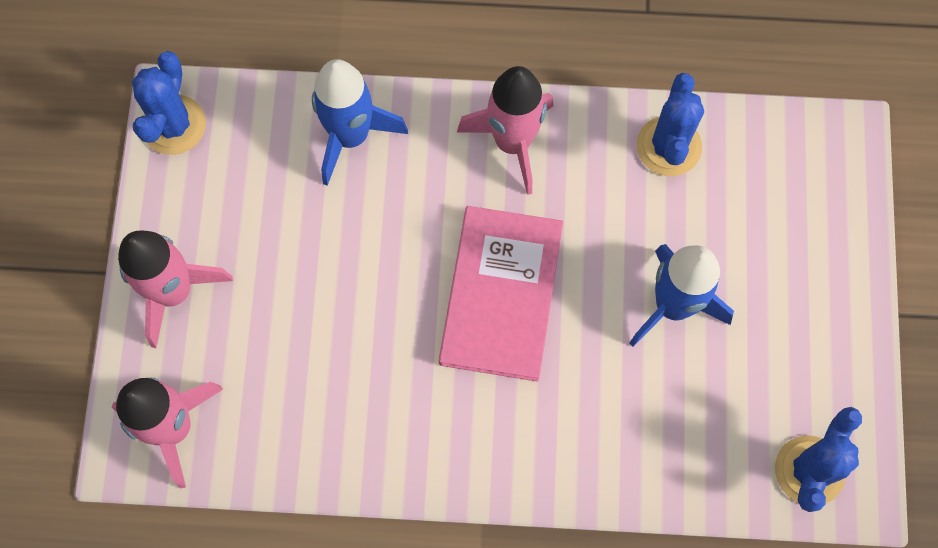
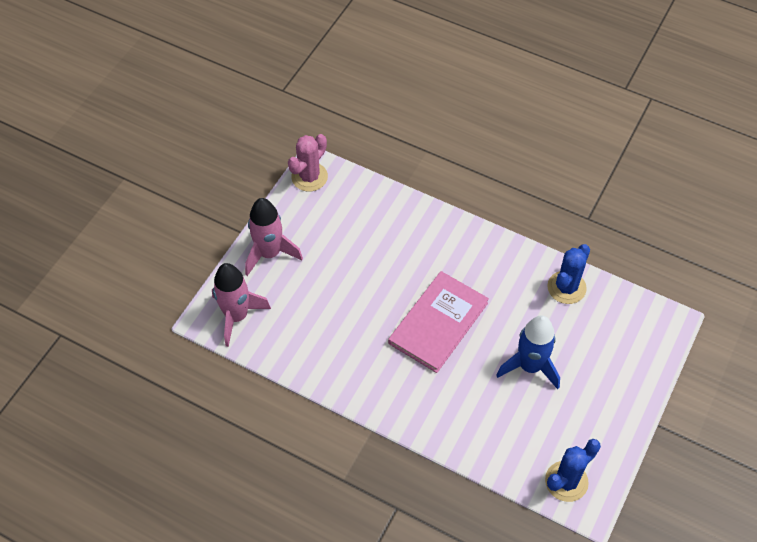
camera: 25 degrees right, 15 degrees down
(173, 125) = (309, 177): blue cactus -> pink cactus
(351, 136) = (397, 216): blue rocket -> none
(512, 142) = (481, 252): pink rocket -> none

